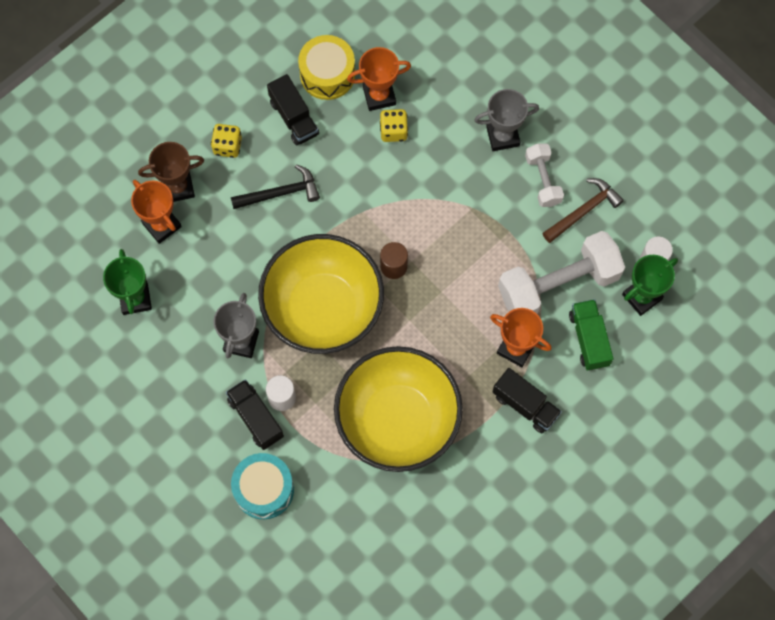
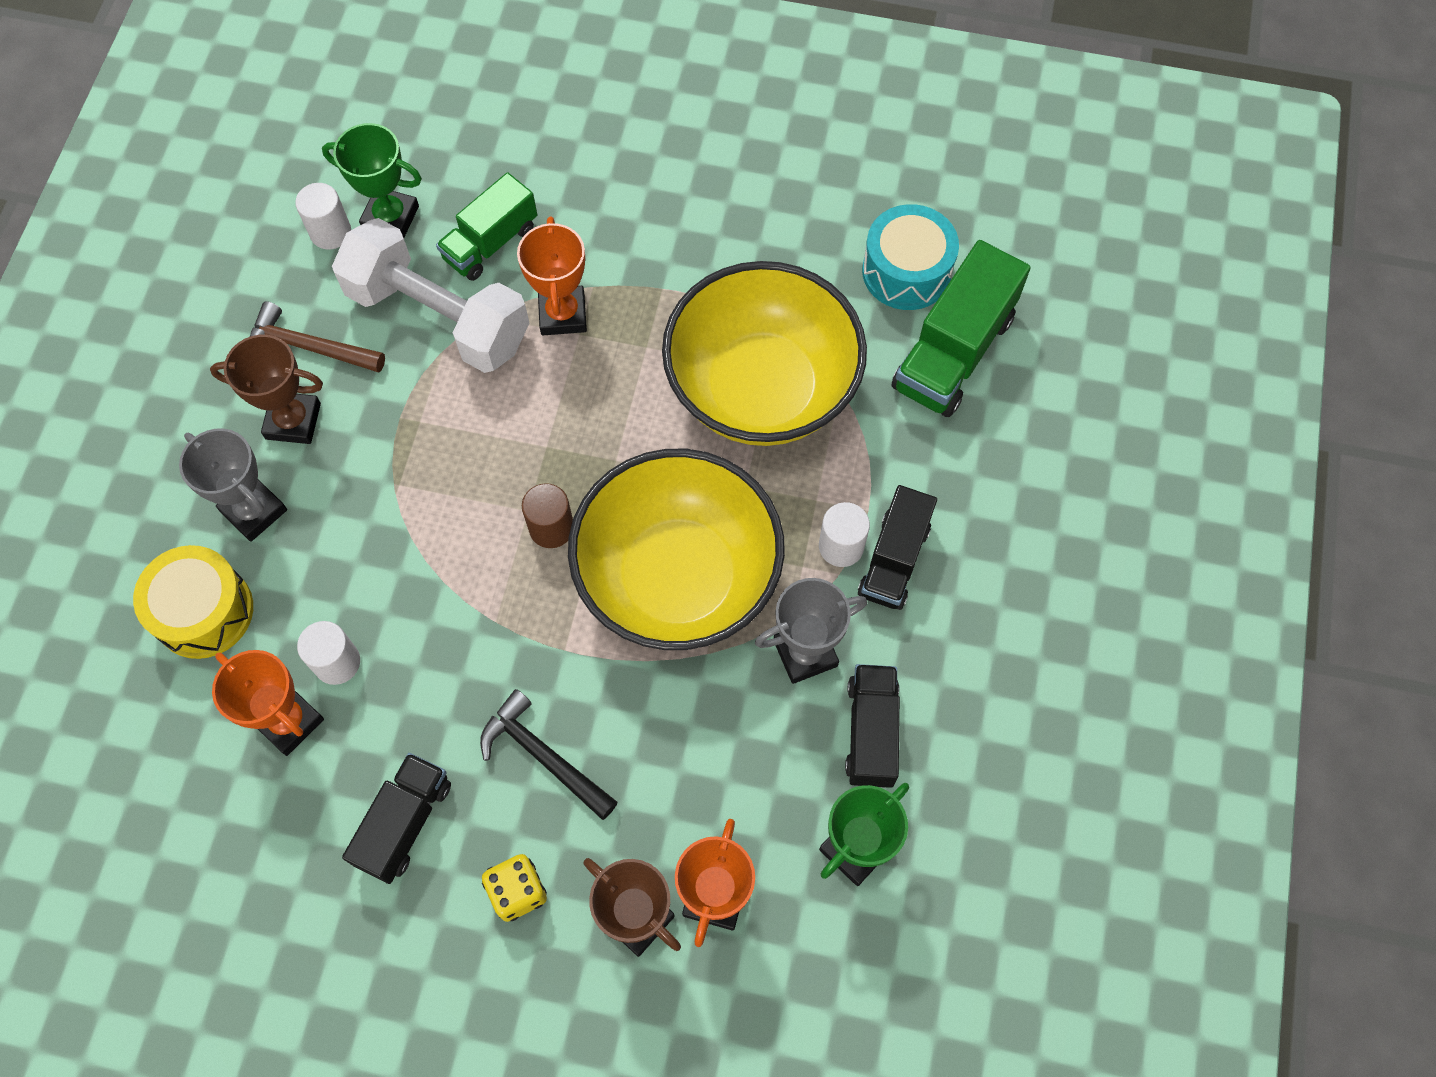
camera: 125 degrees left, 5 degrees down
(264, 489) = (976, 486): turquoise drum -> turquoise drum (906, 271)
(327, 74) = (296, 824): yellow drum -> yellow drum (204, 611)
(347, 538) = (953, 352): none -> green truck
(393, 131) = (337, 662): yellow dice -> white cylinder
(525, 405) = (631, 262): black truck -> black truck (871, 732)
(543, 180) = (293, 421): white dumbbell -> brown trophy

